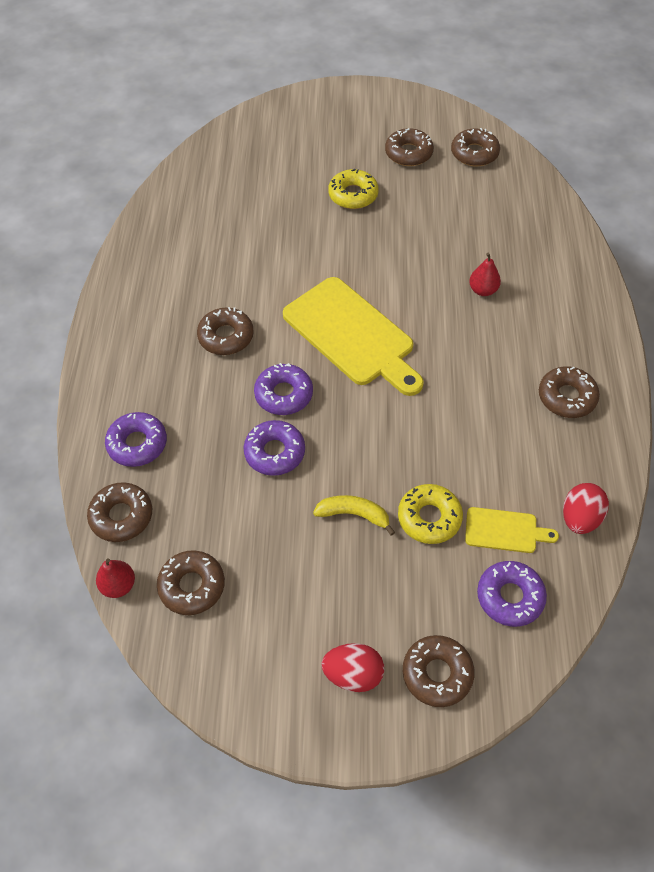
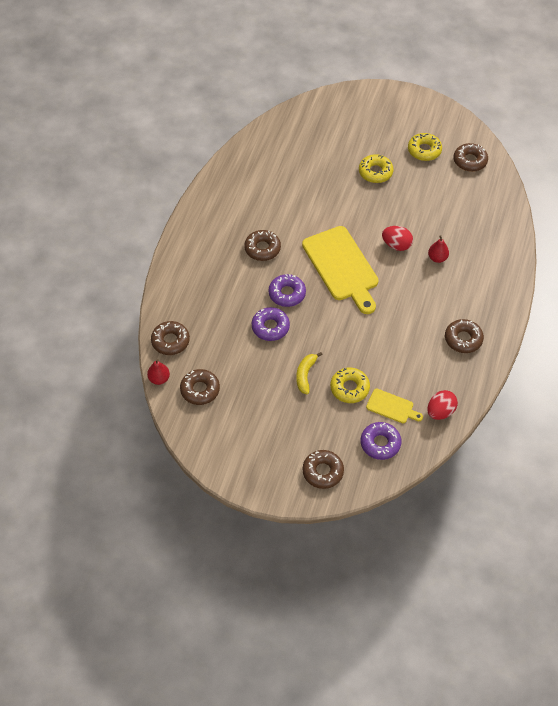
camera: 15 degrees right, 0 degrees up
(137, 444) = (190, 302): purple donut -> none
(353, 674) = (275, 459): red egg -> red egg (396, 245)
(354, 515) = (305, 375): yellow banana -> yellow banana turned 105 degrees counterclockwise
(408, 153) = (424, 150): brown donut -> yellow donut

